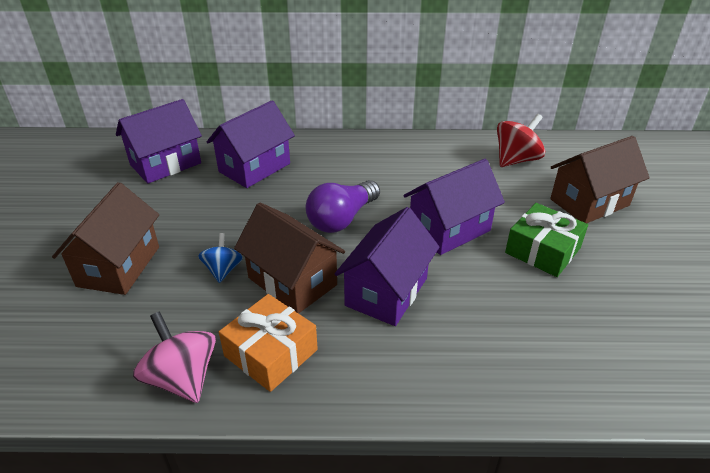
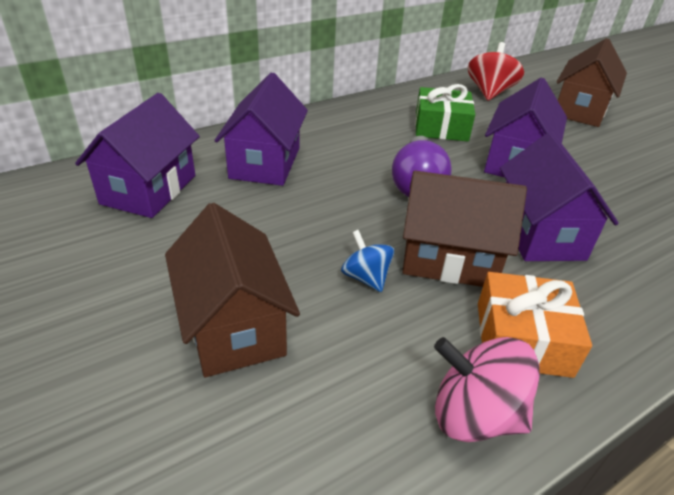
camera: 35 degrees left, 0 degrees up
(542, 250) = (600, 155): green gift -> green gift (441, 127)

